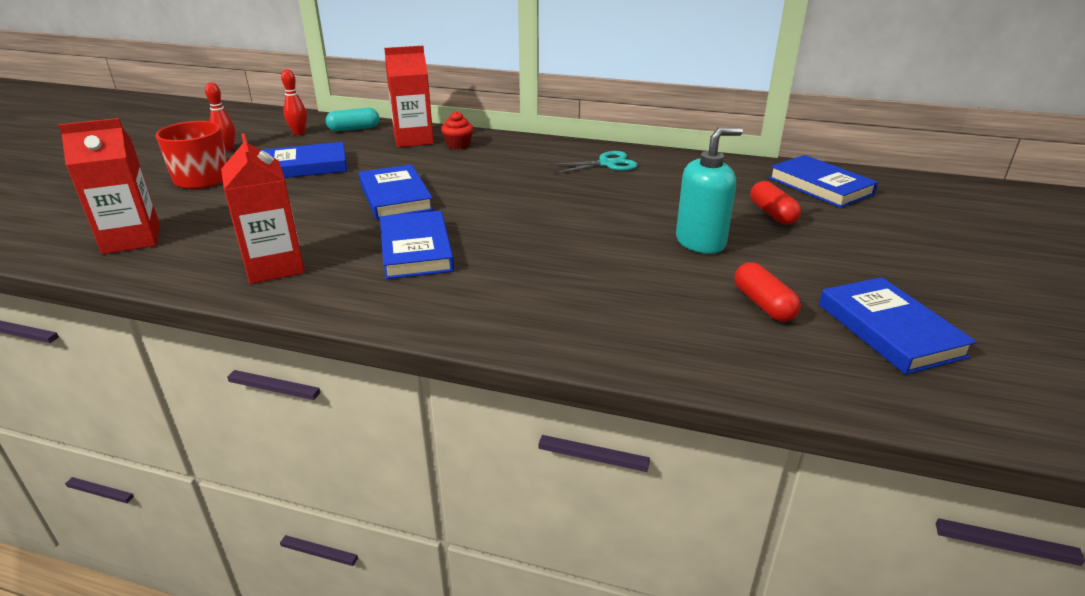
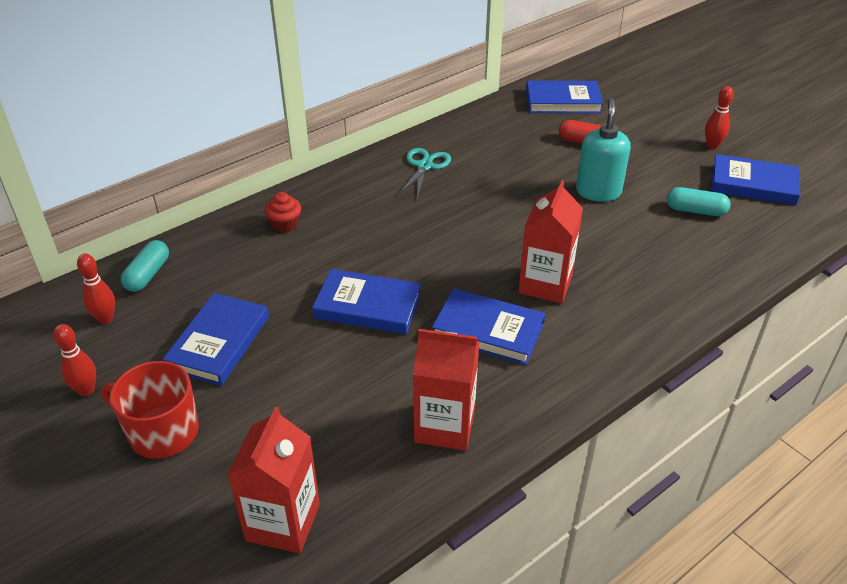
camera: 55 degrees left, 10 degrees up
(413, 139) = (234, 246): red carton -> red carton (545, 284)
(763, 304) = (695, 211): red capsule -> turquoise capsule
(914, 282) = (712, 146): none -> red bowling pin

